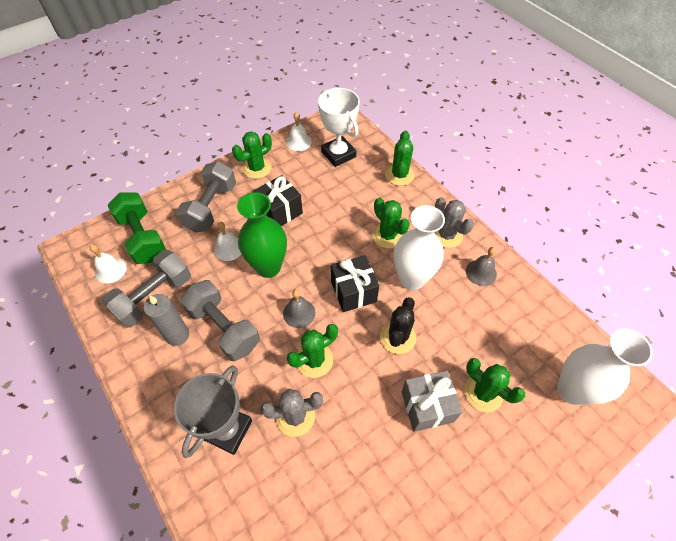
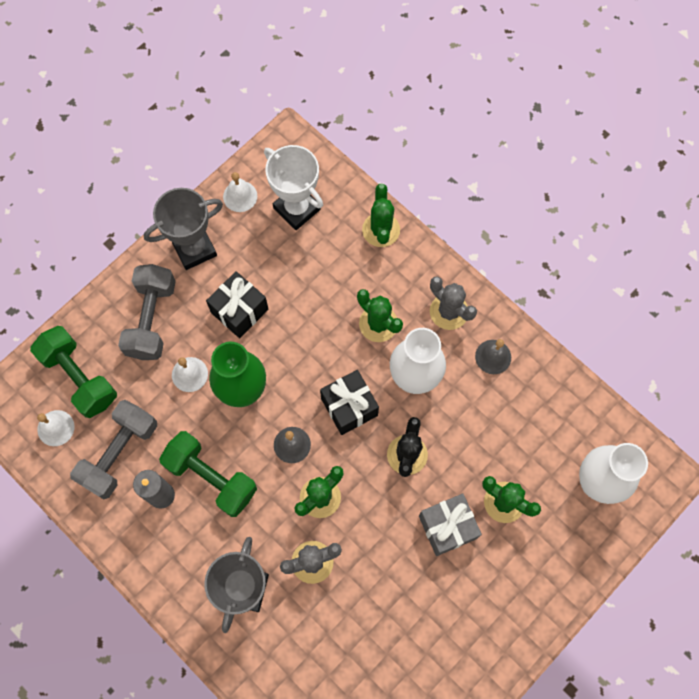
camera: 10 degrees left, 15 degrees up
(224, 328) = (211, 477): grey dumbbell -> green dumbbell
(257, 168) = (194, 249): green cactus -> grey trophy

